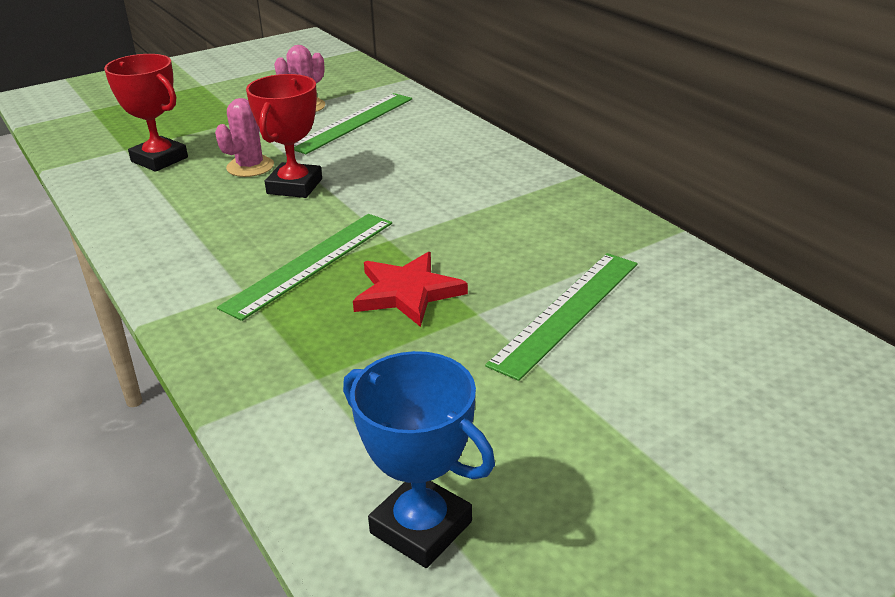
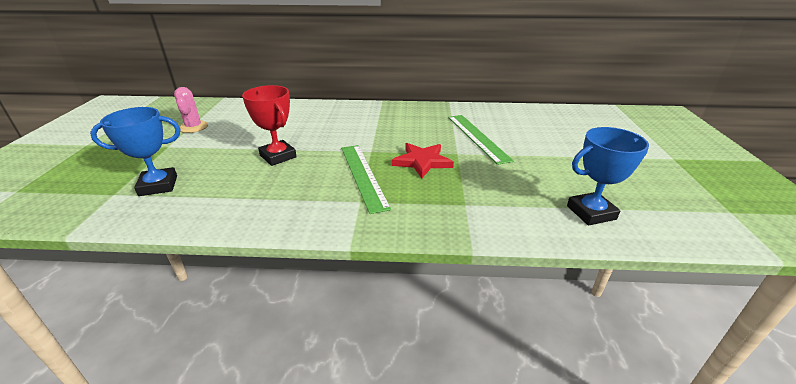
camera: 55 degrees left, 0 degrees up
(159, 159) = (158, 185): red trophy -> blue trophy
(250, 167) = (231, 161): pink cactus -> none
(352, 122) = (240, 122): green ruler -> none

